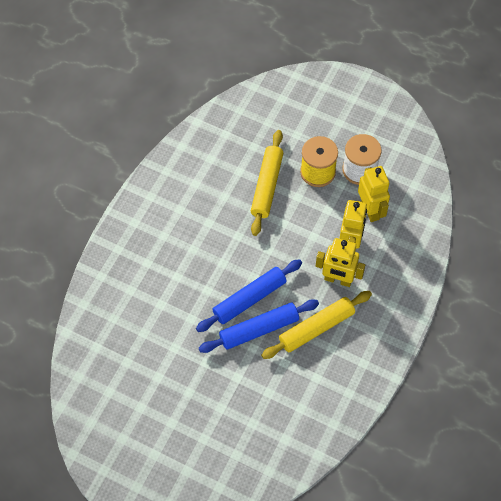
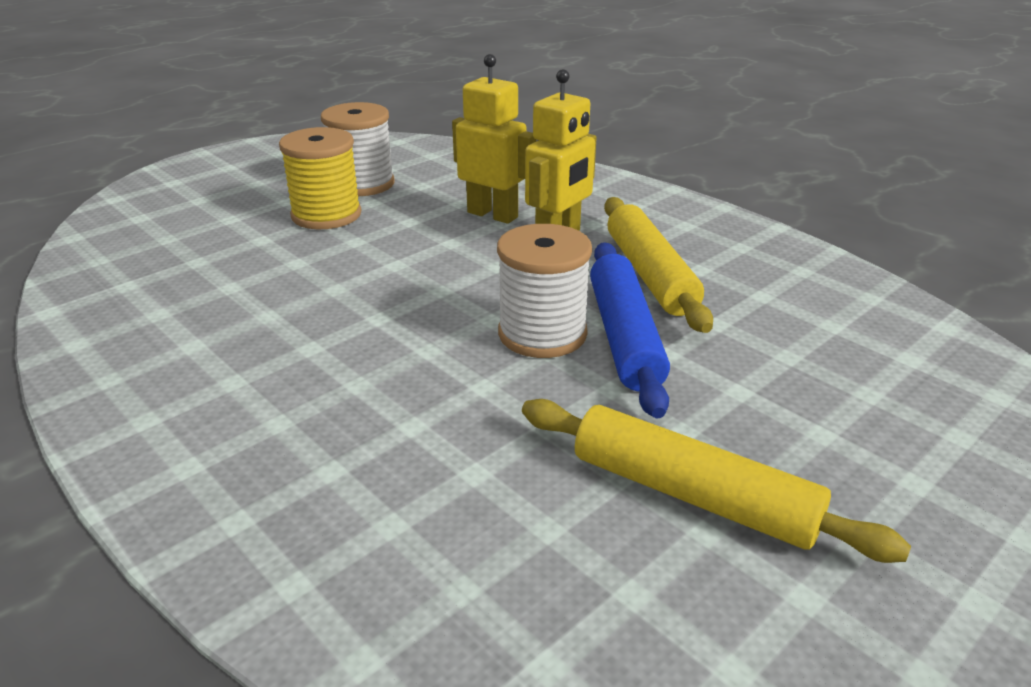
camera: 70 degrees left, 30 degrees down
(249, 299) = (542, 334): blue rolling pin -> white spool
(267, 186) = (299, 264): yellow rolling pin -> yellow rolling pin (692, 494)
(370, 210) = (445, 189): yellow robot -> none

